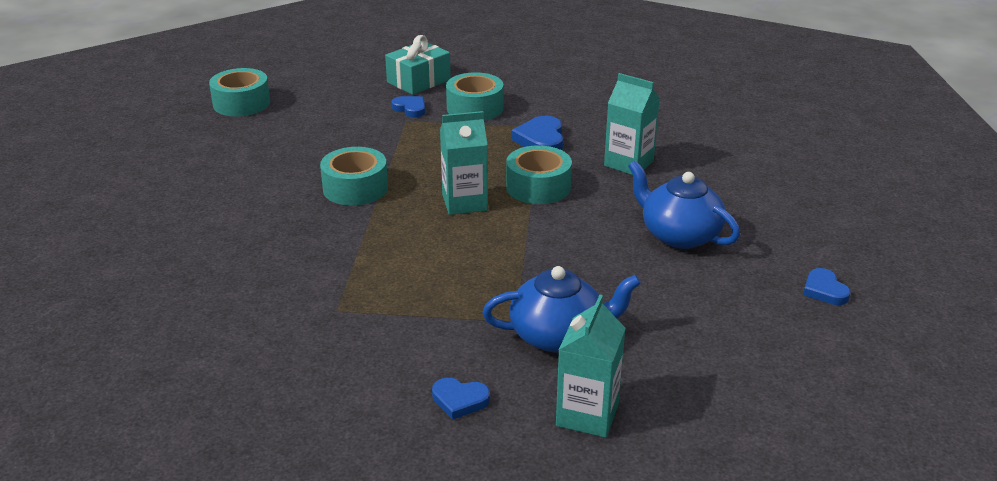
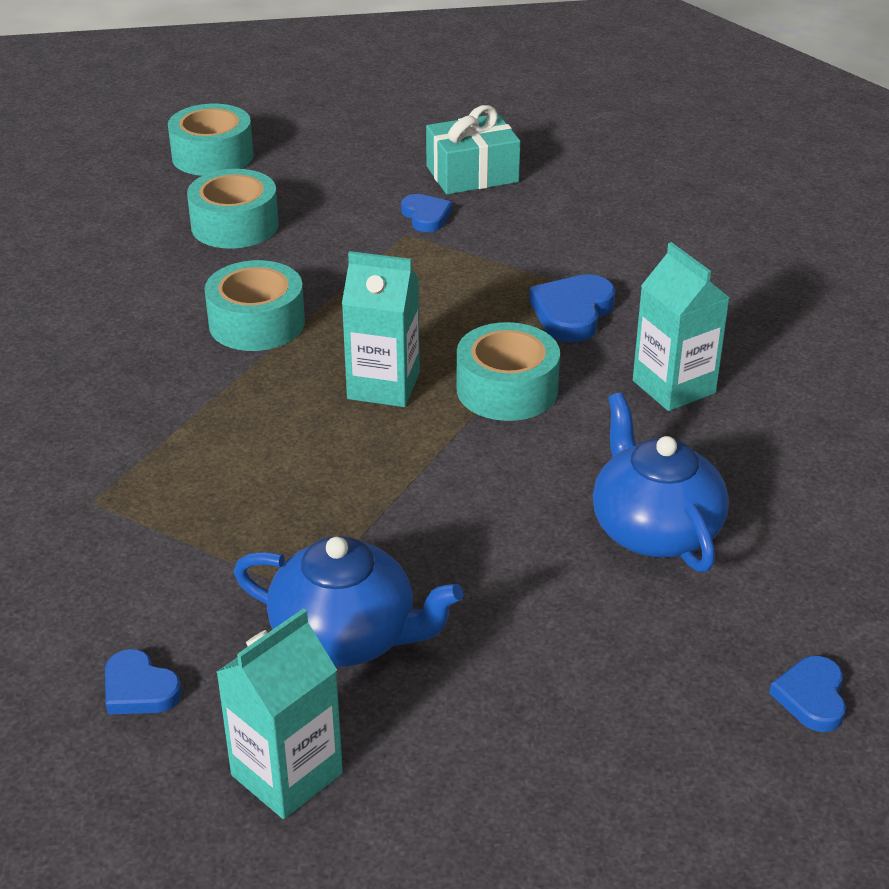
camera: 25 degrees right, 5 degrees up
(475, 108) = (517, 237): turquoise tape -> turquoise tape (235, 225)

